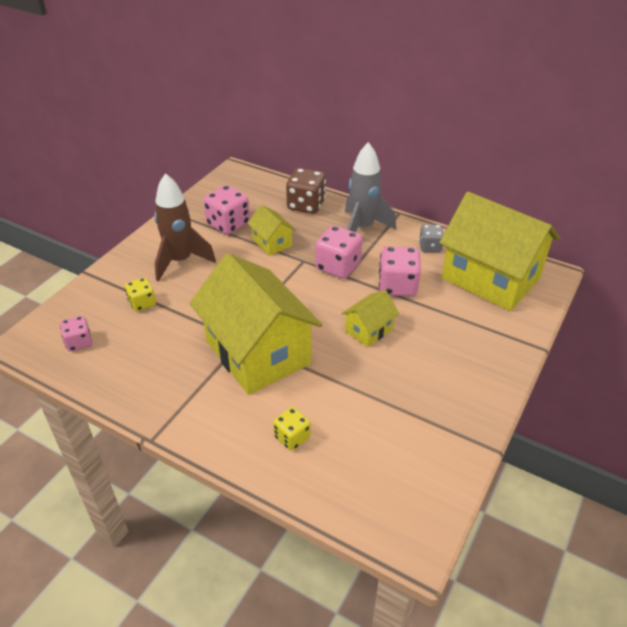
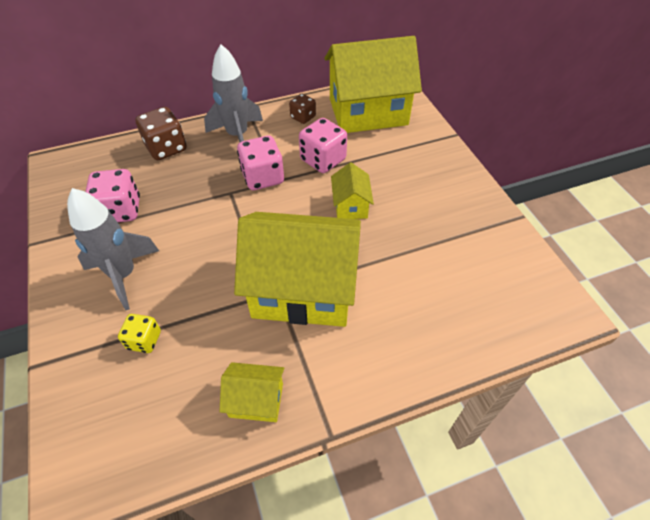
camera: 50 degrees left, 10 degrees up
(79, 342) = (135, 431): pink dice -> none
(180, 261) = (124, 275): brown rocket -> grey rocket
(272, 242) = (183, 197): yellow house -> yellow house (256, 400)
(292, 437) = (417, 325): yellow dice -> none
(430, 247) = (303, 117): grey dice -> brown dice

